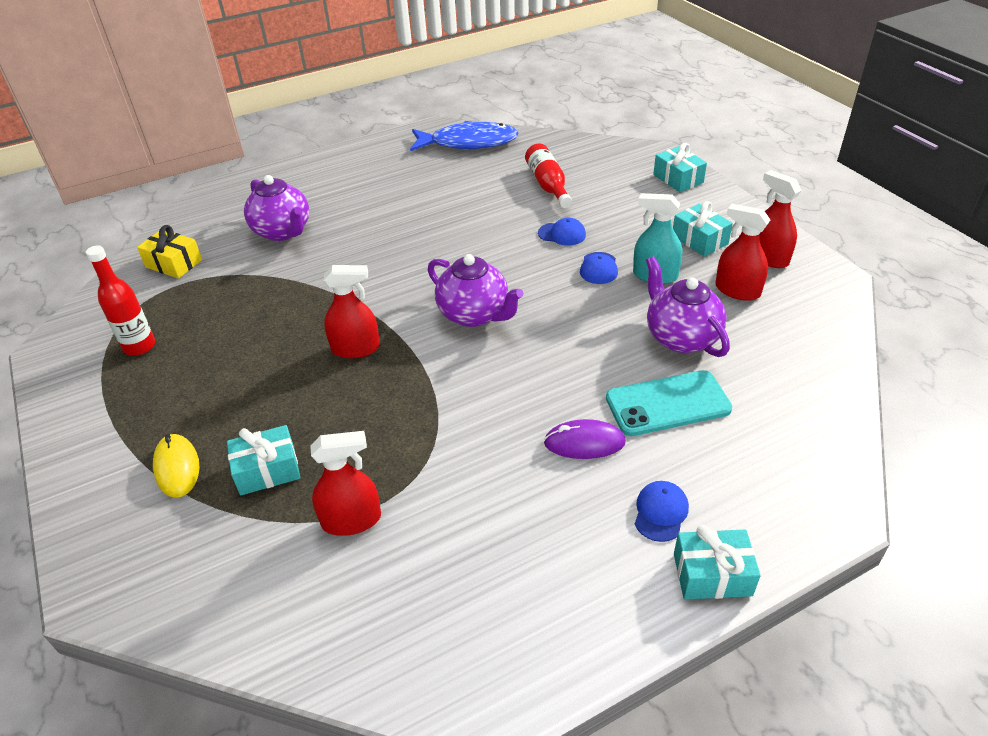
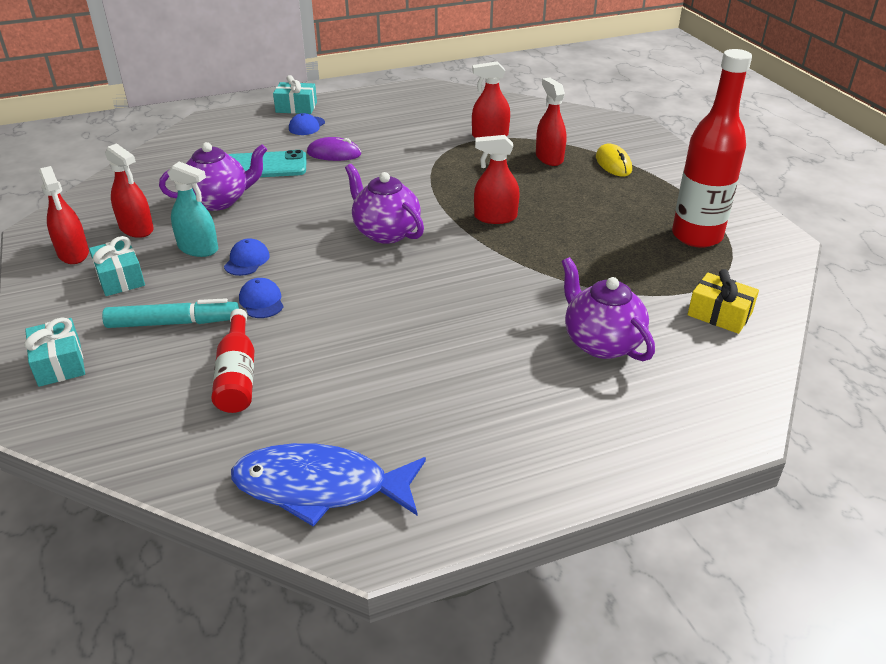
camera: 175 degrees left, 5 degrees down
(139, 346) = (696, 236): red bottle -> red bottle, size x1.70
(267, 470) = (549, 158): turquoise gift -> red spray bottle
(562, 234) = (261, 301): blue cap -> blue cap turned 45 degrees clockwise
(621, 211) = (173, 323): none -> turquoise marker
(680, 337) = (219, 201): purple teapot -> purple teapot turned 90 degrees counterclockwise

